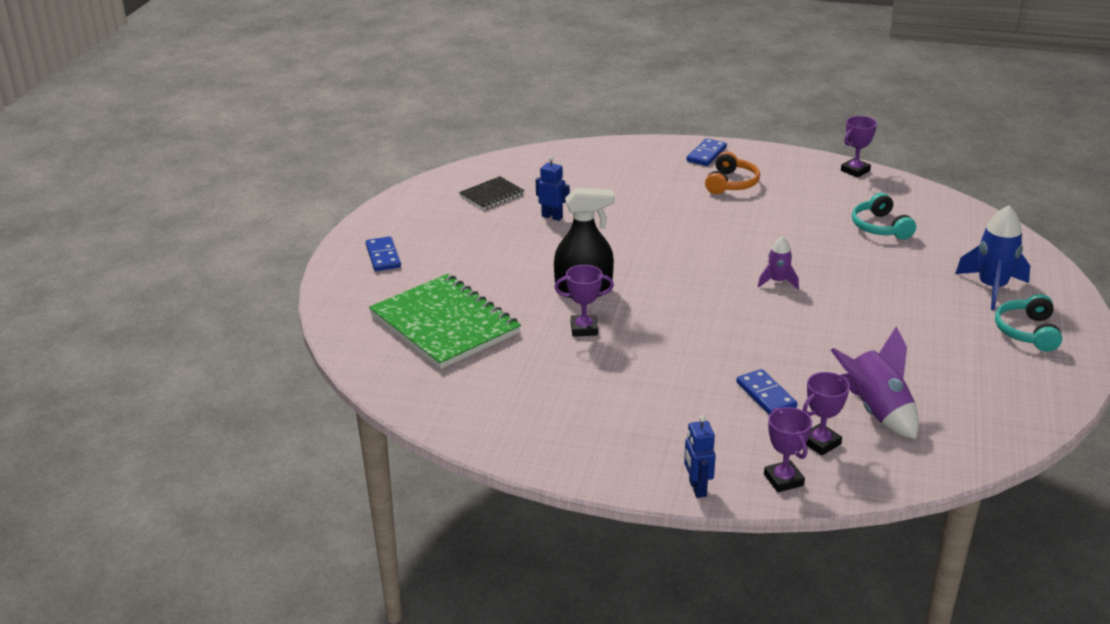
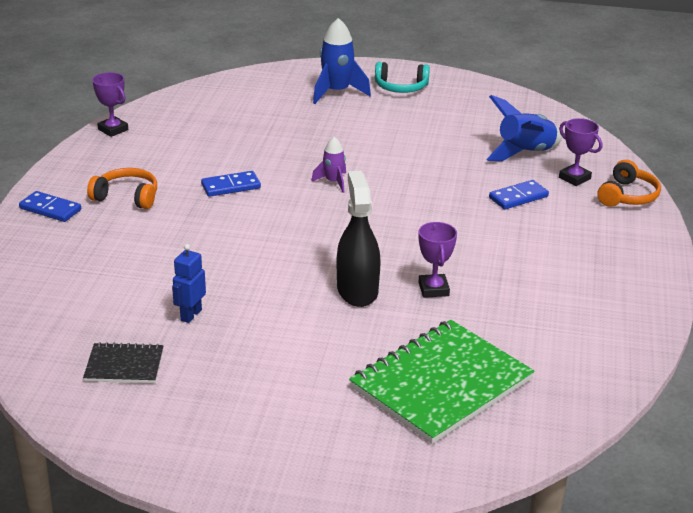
camera: 95 degrees left, 0 degrees up
(383, 256) = (287, 450): blue domino -> blue domino (231, 186)
(492, 195) = (124, 365): black notebook -> black notebook turned 45 degrees counterclockwise
(697, 488) = (655, 233): blue robot -> none
(783, 480) = (627, 196): purple trophy -> orange headphones
(876, 411) = (525, 153): purple rocket -> blue rocket
(880, 227) = (231, 127): turquoise headphones -> none

